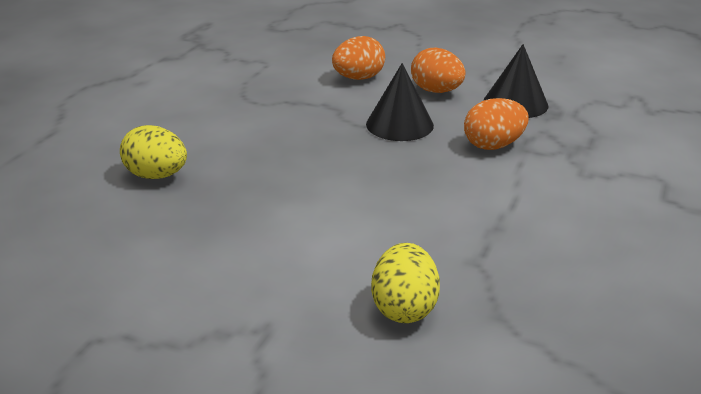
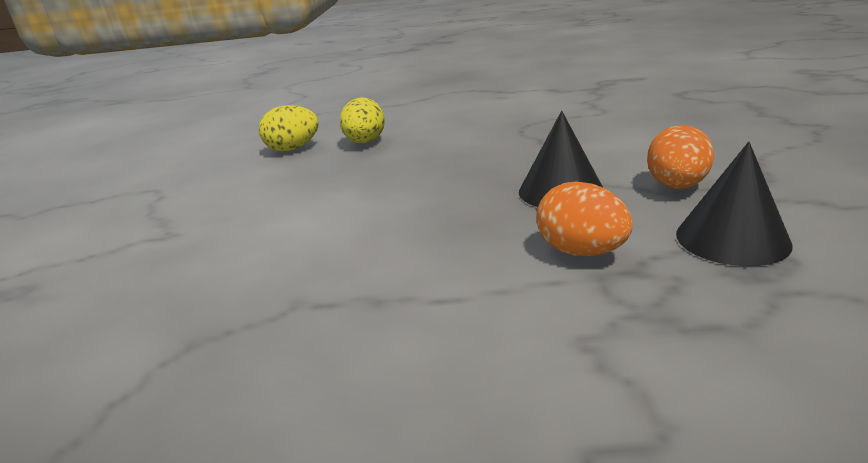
camera: 70 degrees right, 5 degrees down
(358, 78) = (637, 147): orange egg -> none
(404, 308) = (201, 284): yellow egg -> yellow egg (293, 149)

